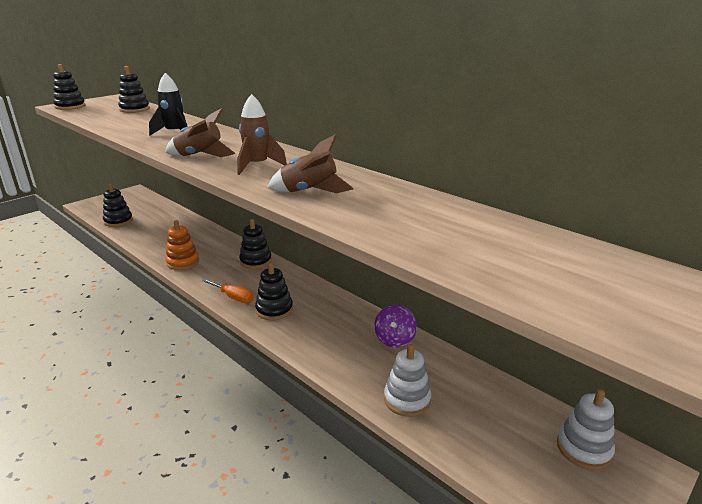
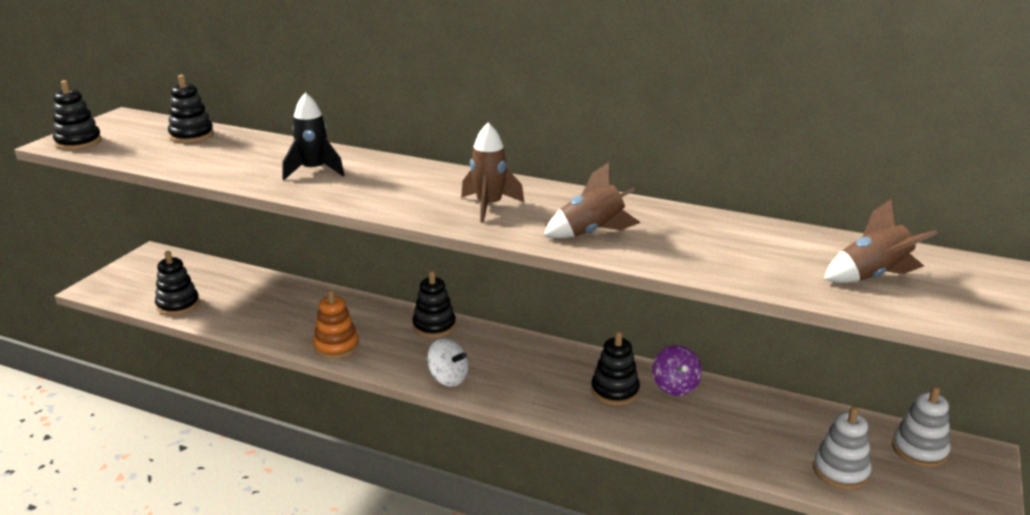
camera: 20 degrees left, 0 degrees up
(200, 156) = (398, 202): brown rocket -> brown rocket (872, 277)
(234, 297) = (448, 378): orange screwdriver -> white spinning top
(274, 310) = (512, 383): black stacking toy -> black stacking toy (615, 391)
(407, 399) = (733, 446): white stacking toy -> white stacking toy (840, 471)

